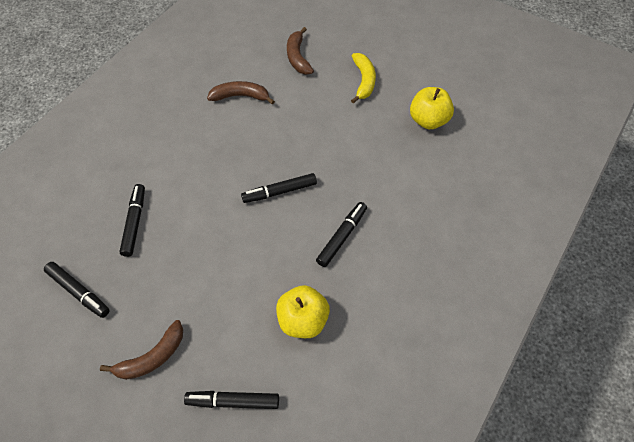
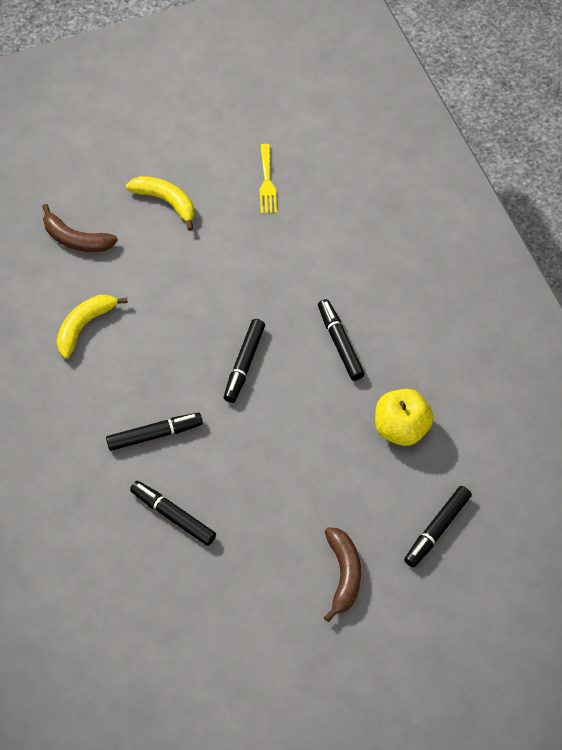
camera: 55 degrees left, 0 degrees up
(79, 292) = (218, 608): black marker -> black marker (154, 435)
(240, 96) = (84, 326): brown banana -> yellow banana
(428, 120) = (267, 182): yellow apple -> yellow fork

